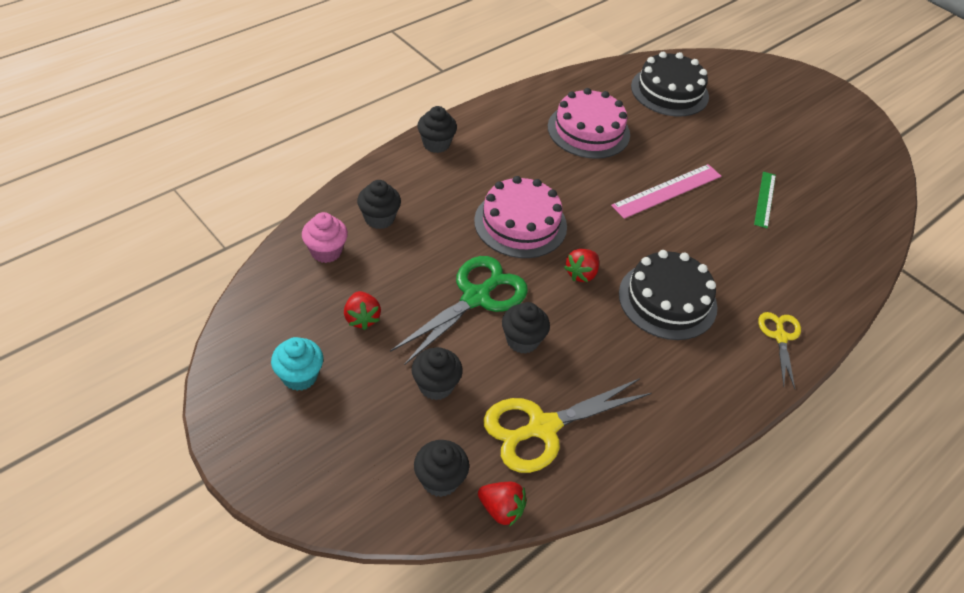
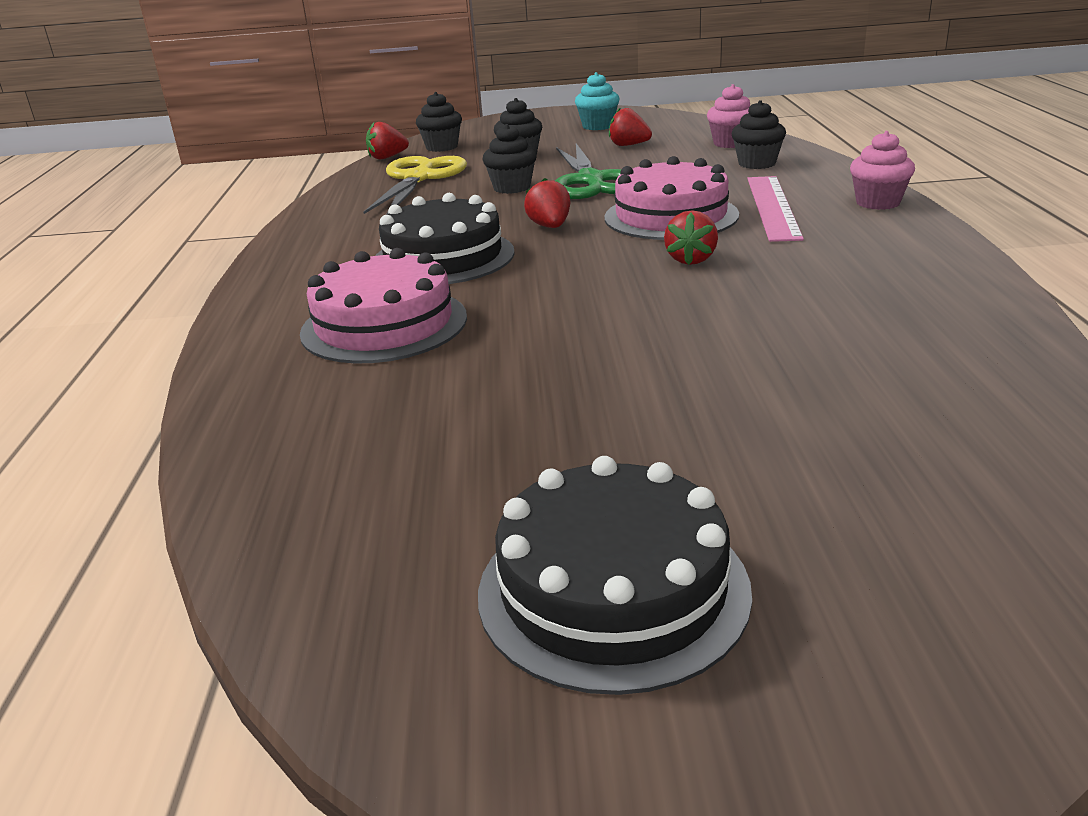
camera: 135 degrees right, 20 degrees down
(436, 144) = (878, 203): black cupcake -> pink cupcake
(580, 191) = (691, 259): none -> red strawberry
(588, 130) = (835, 301): pink cake -> pink cake (384, 324)
(667, 191) = (618, 317): pink ruler -> pink ruler (772, 207)
(669, 91) = (924, 427): black cake -> black cake (613, 590)
(764, 199) = (489, 396): green ruler -> none
(780, 337) = (285, 300): yellow scissors -> none

